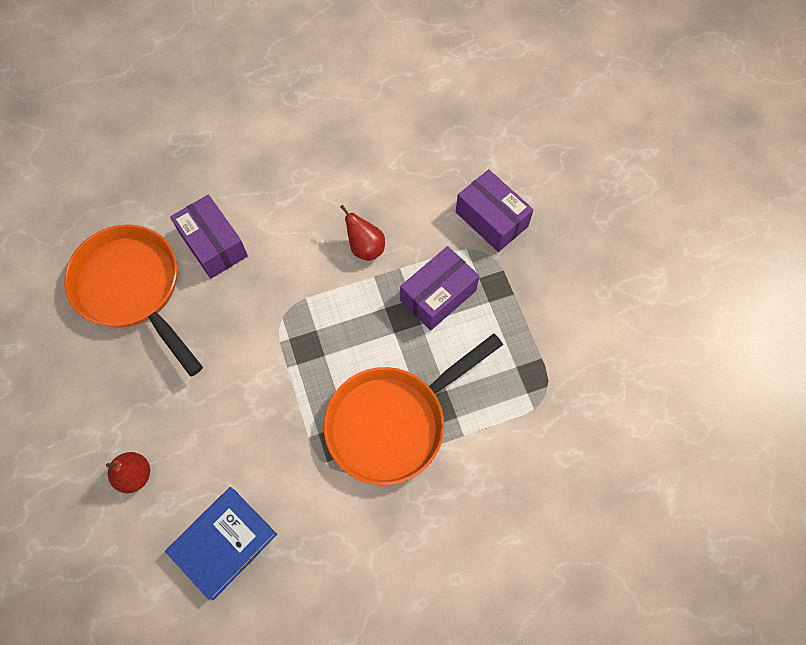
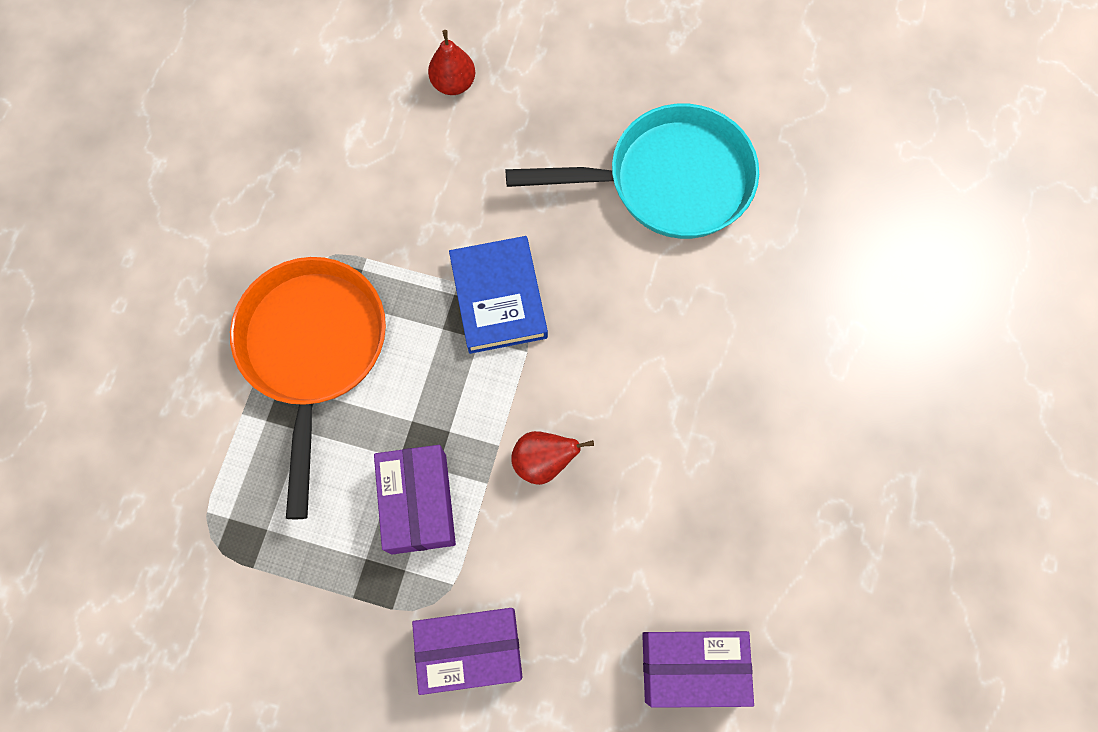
camera: 125 degrees right, 5 degrees up
(133, 289) = (668, 181): orange pan -> turquoise pan
(213, 245) = (668, 292): purple box -> purple box (691, 666)
(223, 543) = (326, 124): blue book -> blue book (498, 298)

